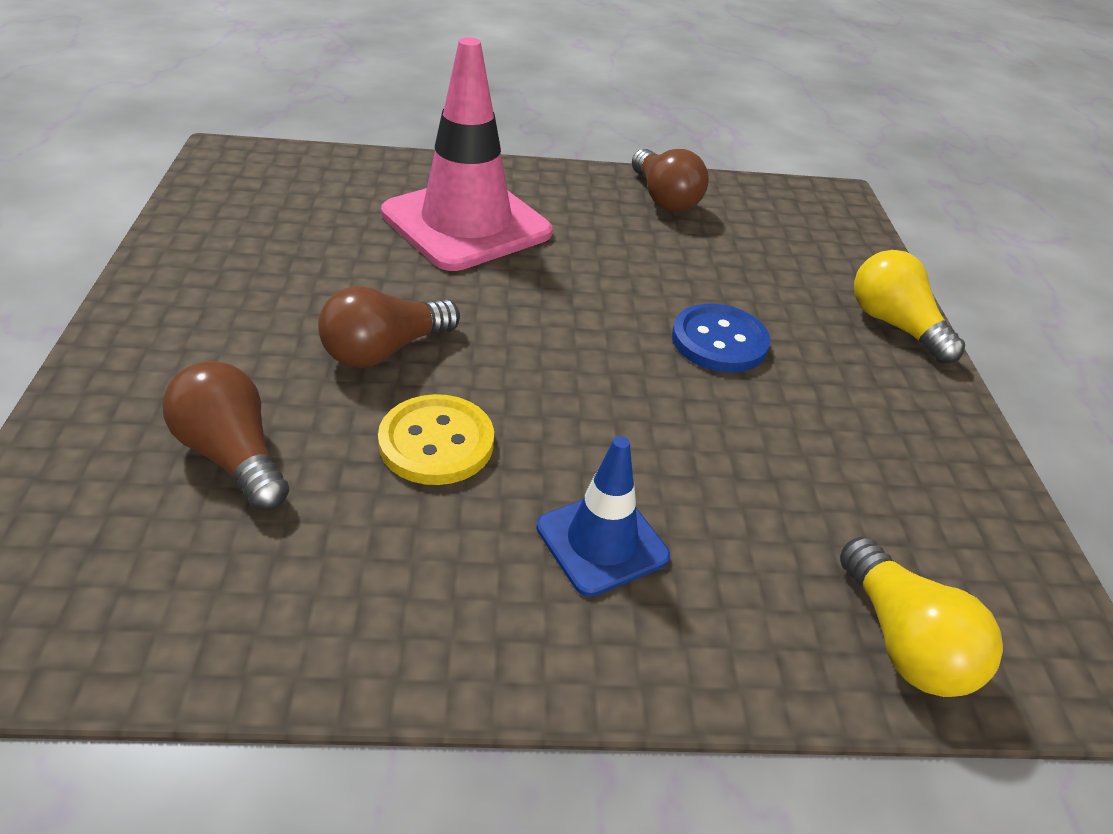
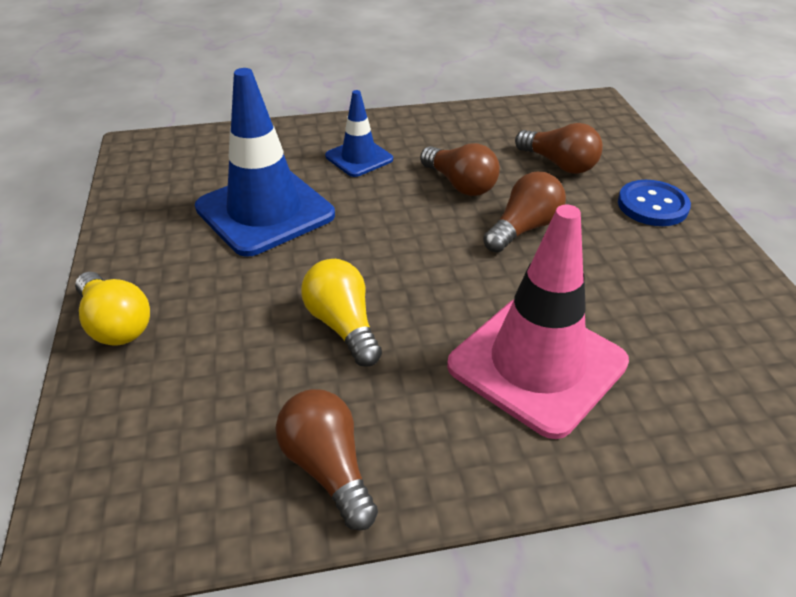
camera: 175 degrees right, 0 degrees up
(436, 442) = (460, 184): yellow button -> brown light bulb
(719, 341) = (283, 278): blue button -> blue button (652, 205)
(762, 445) = (265, 211): none -> blue traffic cone
(903, 641) = (217, 145): yellow light bulb -> yellow light bulb (343, 325)

